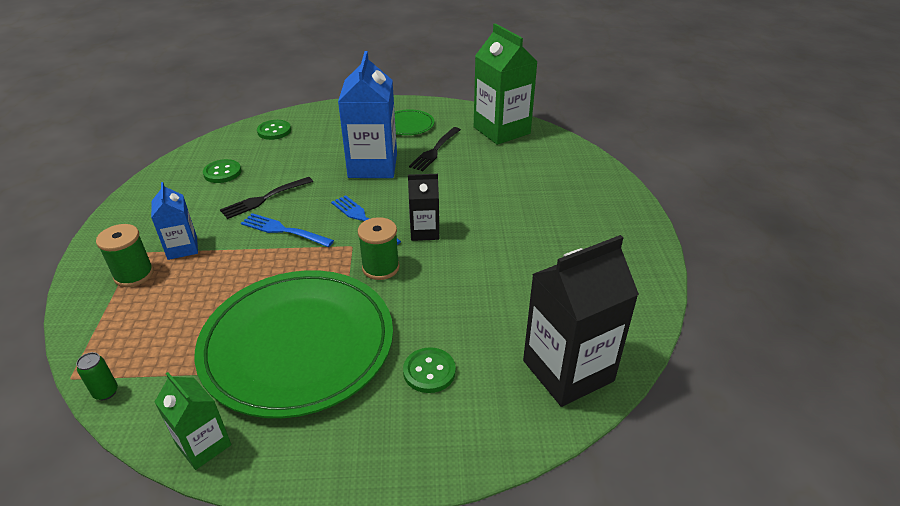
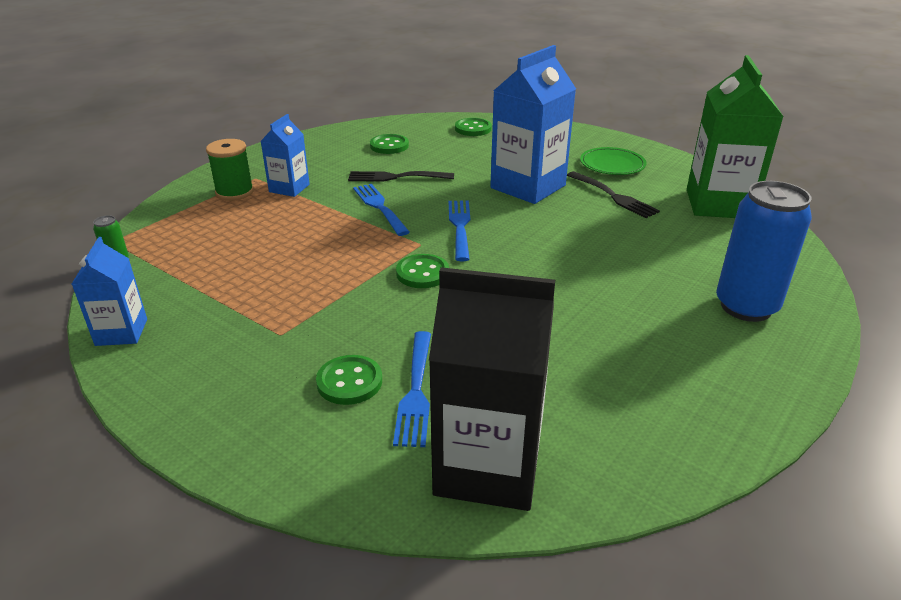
camera: 40 degrees right, 5 degrees down
(204, 445) = (121, 332): green carton -> blue carton
(298, 344) = (275, 299): green plate -> none
(380, 267) = (422, 273): green spool -> green button
(424, 231) = (505, 262): black carton -> none
(435, 150) = (612, 196): black fork -> black fork turned 105 degrees counterclockwise
(475, 351) = (415, 390): none -> blue fork
(583, 195) = (746, 307): none -> blue can

